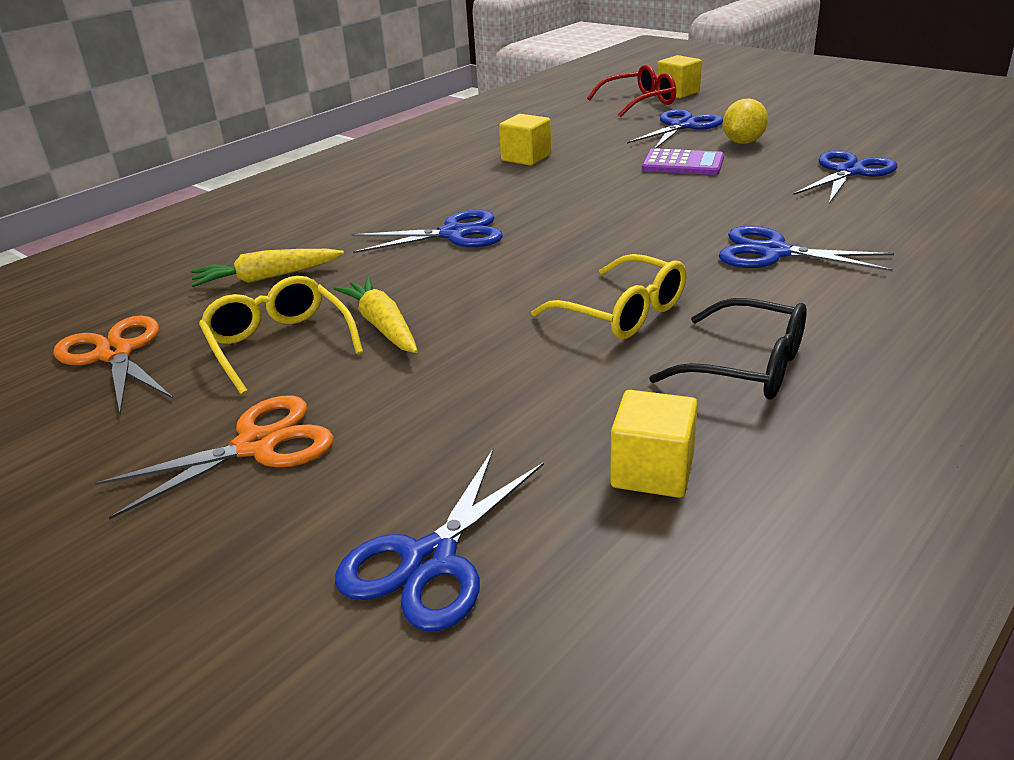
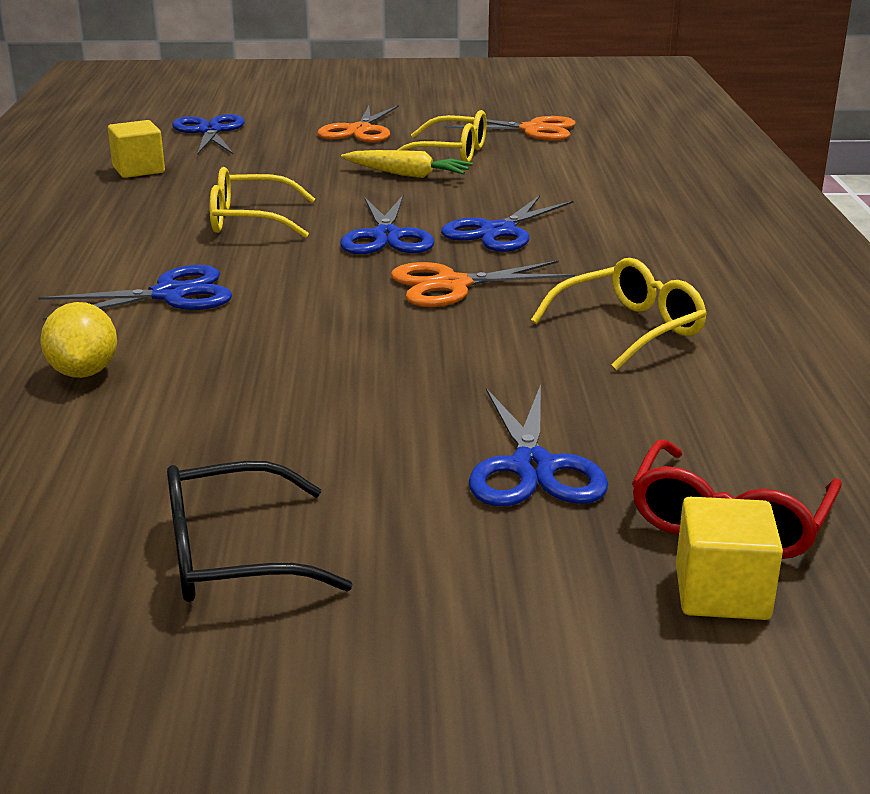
camera: 135 degrees right, 5 degrees down
(267, 278) = (560, 172): yellow carrot -> none
(526, 158) = (630, 329): yellow cube -> yellow glasses
(567, 204) = (452, 285): none -> orange scissors
(683, 164) = (410, 381): purple calculator -> none
(743, 142) = (379, 456): yellow lemon -> yellow lemon (84, 372)
(747, 367) = (123, 216): black glasses -> black glasses (231, 556)
(849, 172) = (156, 436): blue scissors -> blue scissors (386, 237)

